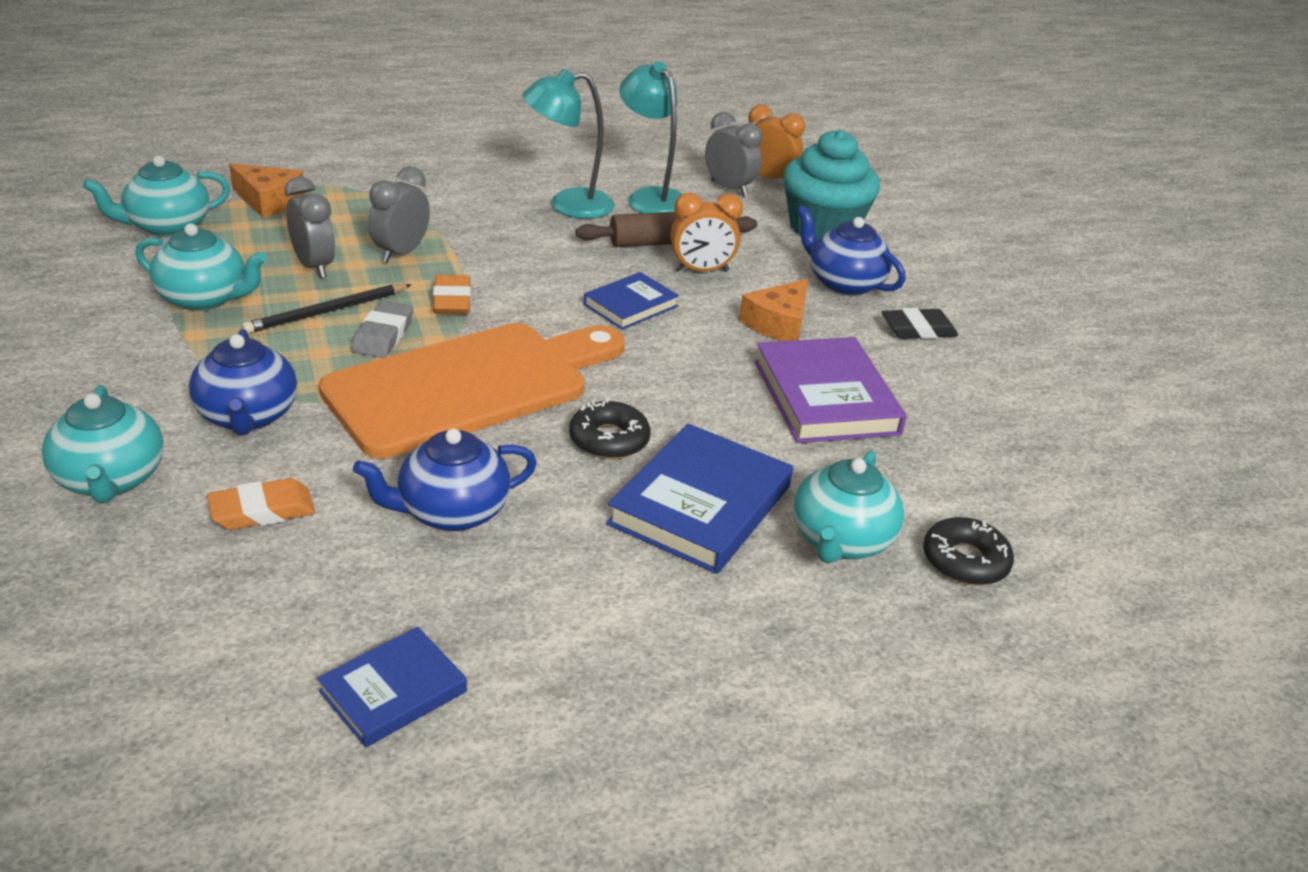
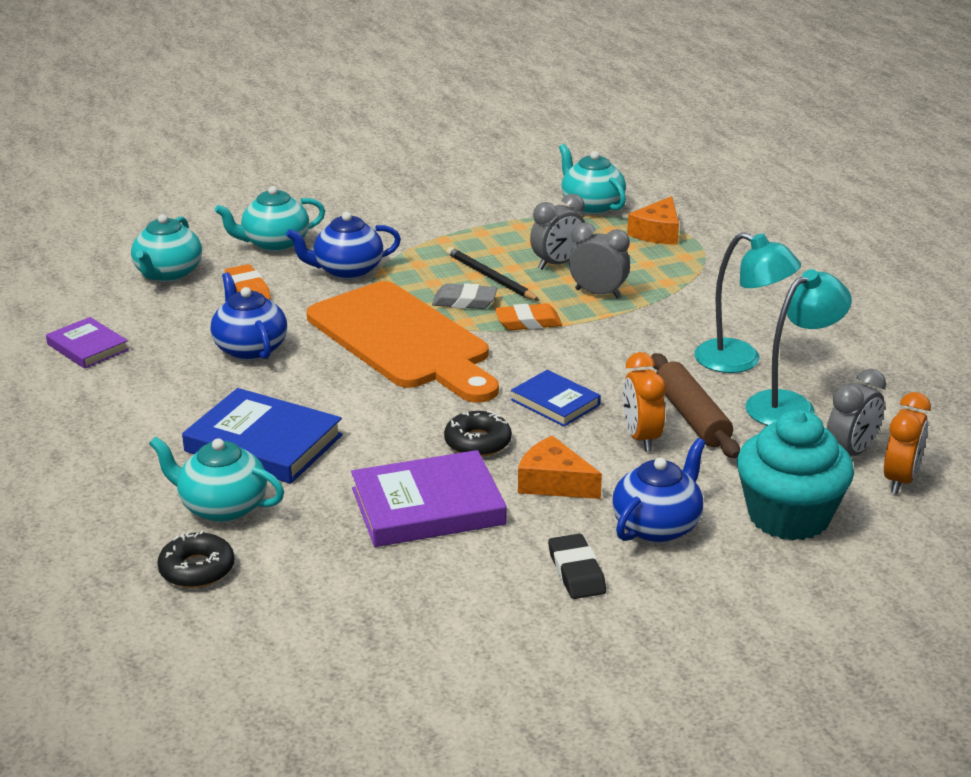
camera: 90 degrees right, 5 degrees down
(204, 299) = (491, 234): turquoise teapot -> turquoise teapot (168, 274)
(393, 691) = (88, 347): blue book -> purple book
(568, 205) = (740, 361): turquoise lamp -> turquoise lamp turned 135 degrees clockwise
(609, 440) = (342, 401): black donut -> black donut (477, 442)

